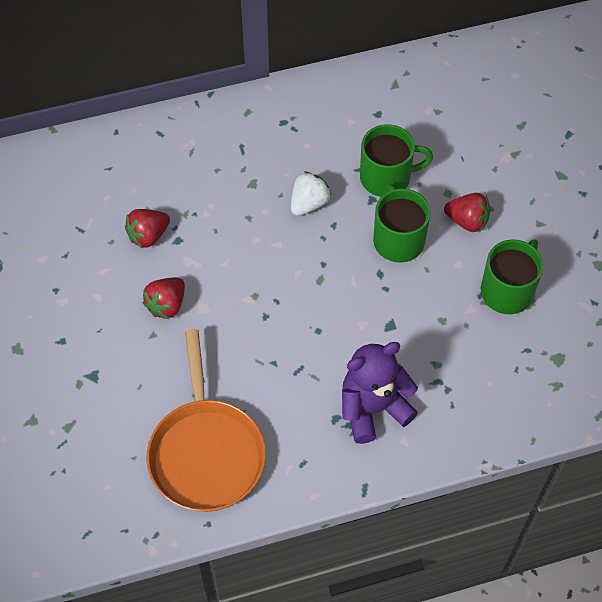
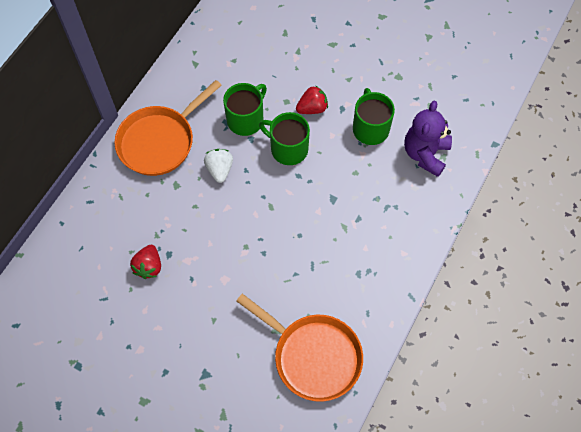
camera: 45 degrees left, 5 degrees up
(167, 305) = (203, 296): red strawberry -> none
(281, 131) = (160, 141): none -> orange pan
(373, 408) = (371, 251): purple teddy bear -> purple teddy bear (425, 154)

